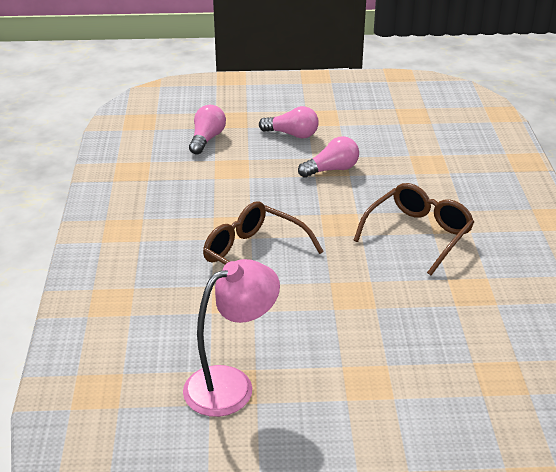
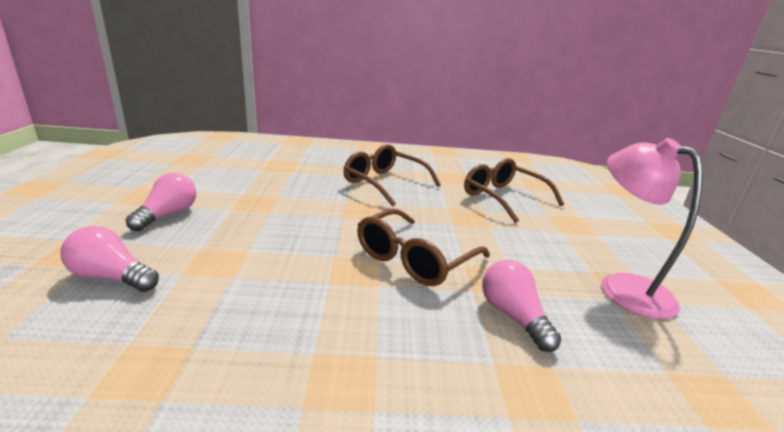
camera: 90 degrees left, 10 degrees down
(332, 169) = (263, 203): pink light bulb -> pink light bulb (513, 316)
(423, 330) = (503, 198): none -> brown glasses

